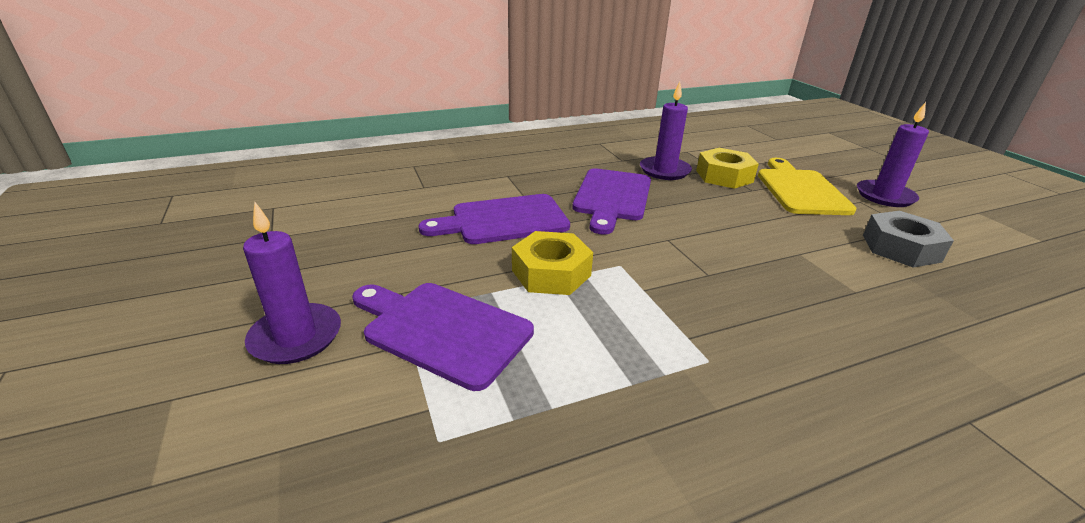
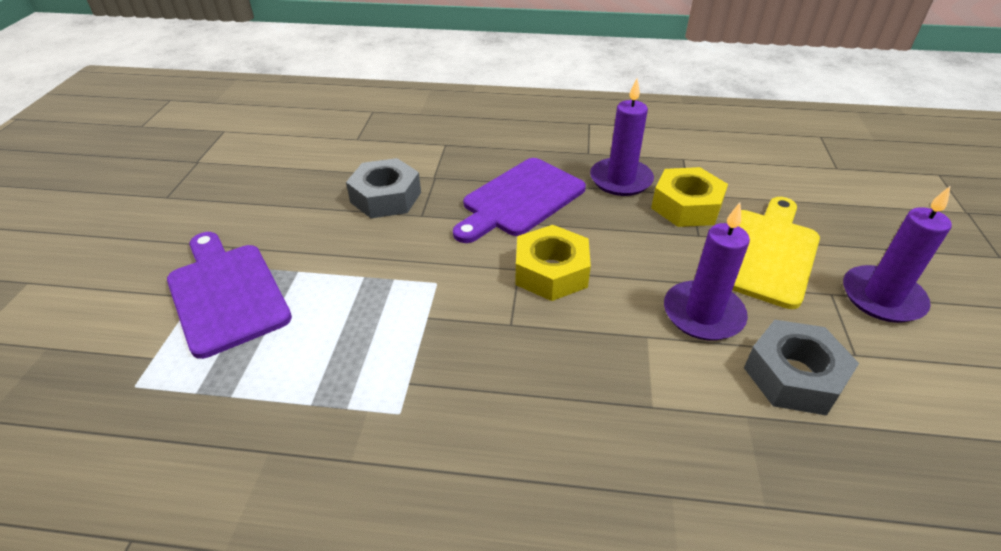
camera: 30 degrees right, 10 degrees up
(296, 337) = (131, 261): purple candle -> purple candle (703, 314)
(503, 220) = (386, 197): purple cutting board -> grey nut
(551, 273) = (365, 269): yellow nut -> yellow nut (551, 272)

